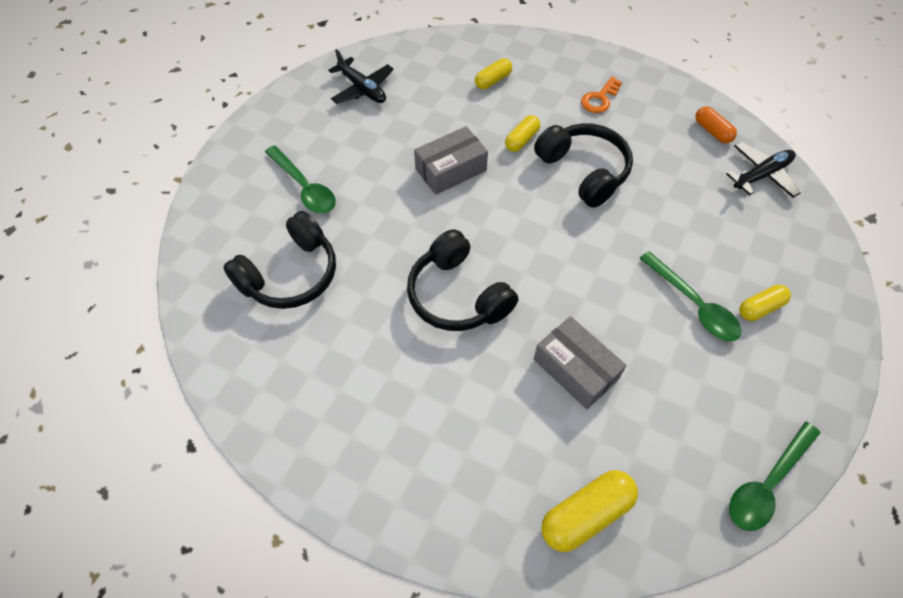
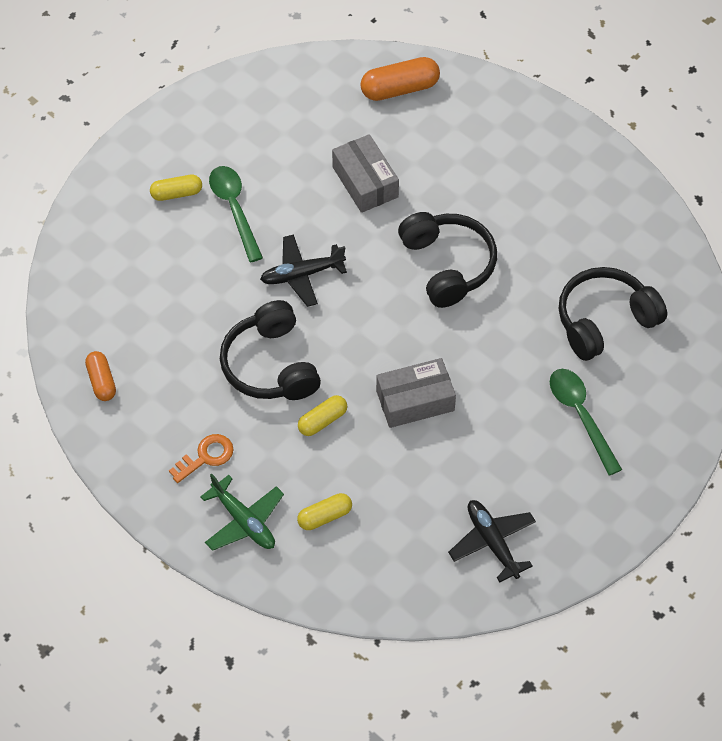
camera: 165 degrees left, 0 degrees up
(550, 67) = (244, 521): none -> green plane
(586, 514) = (400, 89): yellow capsule -> orange capsule
(761, 175) = (84, 317): black plane -> black plane (302, 274)
(767, 483) = (255, 77): green spoon -> none

